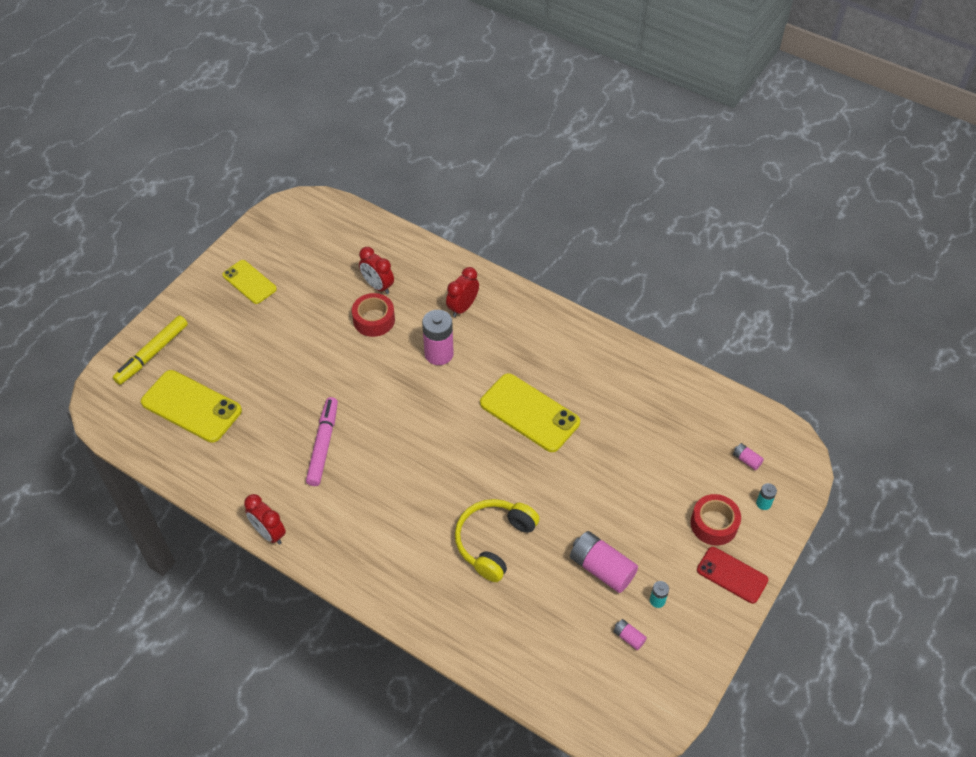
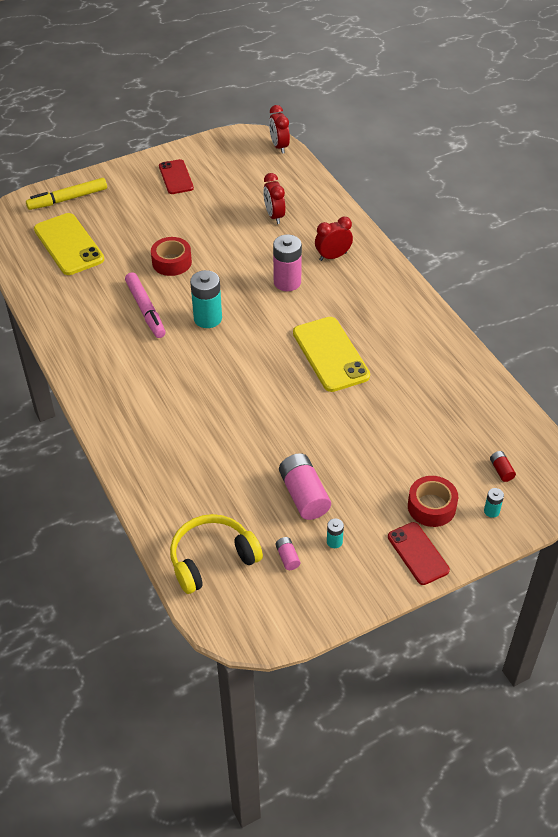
camera: 30 degrees right, 5 degrees down
(249, 282) = (176, 177): yellow phone -> red phone
(269, 533) = (59, 353): red clock -> red clock (279, 146)
(323, 445) = (146, 310): pink marker -> pink marker turned 120 degrees clockwise
(374, 320) = (253, 238): red tape -> red tape (172, 262)
(390, 427) = (208, 318): none -> turquoise battery
(494, 542) = (228, 435): yellow headphones -> yellow headphones (212, 559)
(746, 460) = (501, 470): pink battery -> red battery

